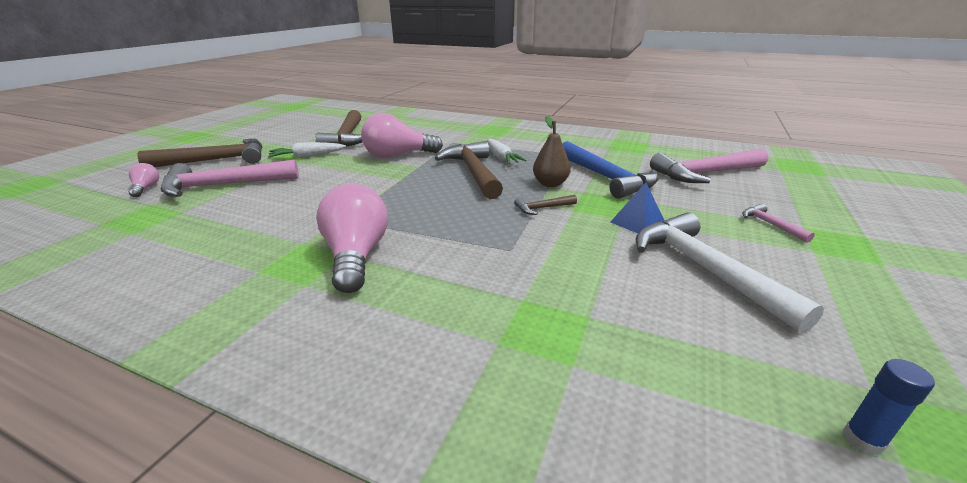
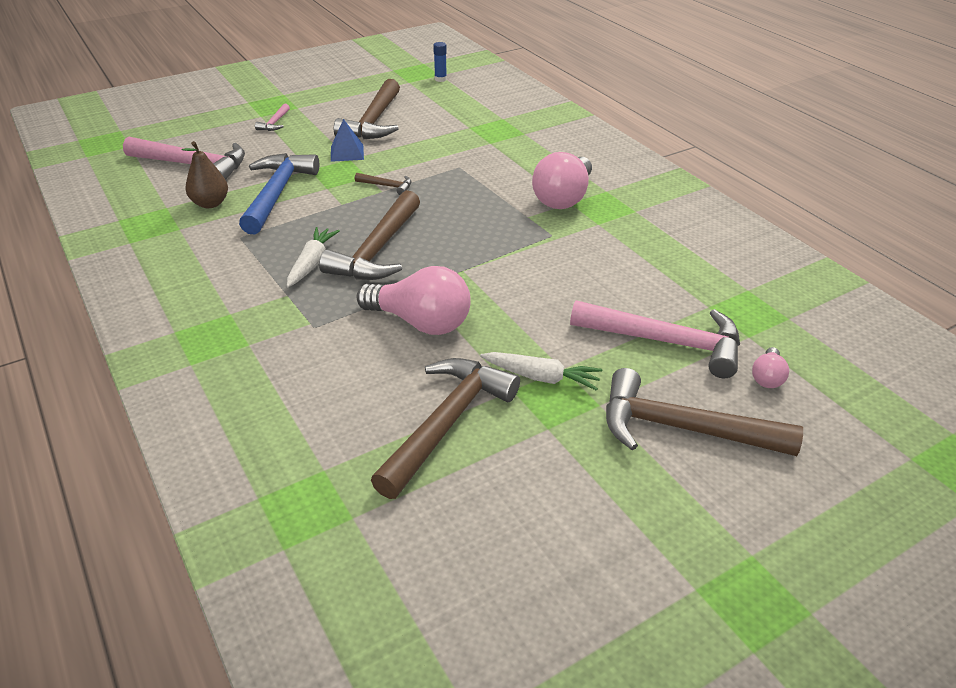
camera: 145 degrees left, 10 degrees up
(550, 184) = (336, 206): brown pear -> brown pear (210, 203)
(704, 269) = (374, 121): white hammer -> brown hammer

